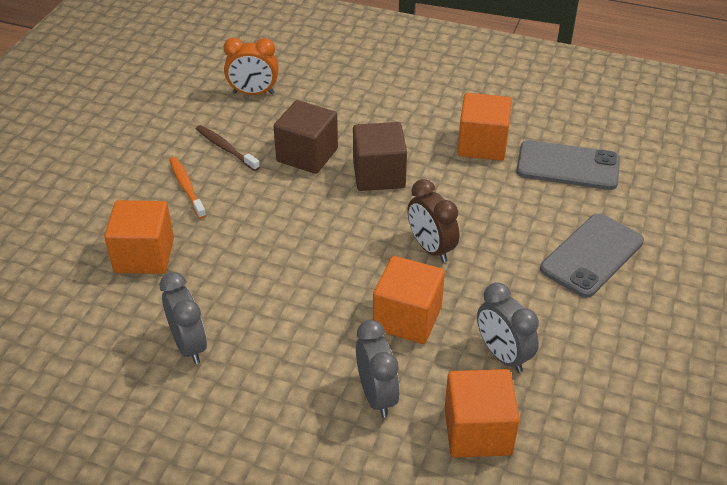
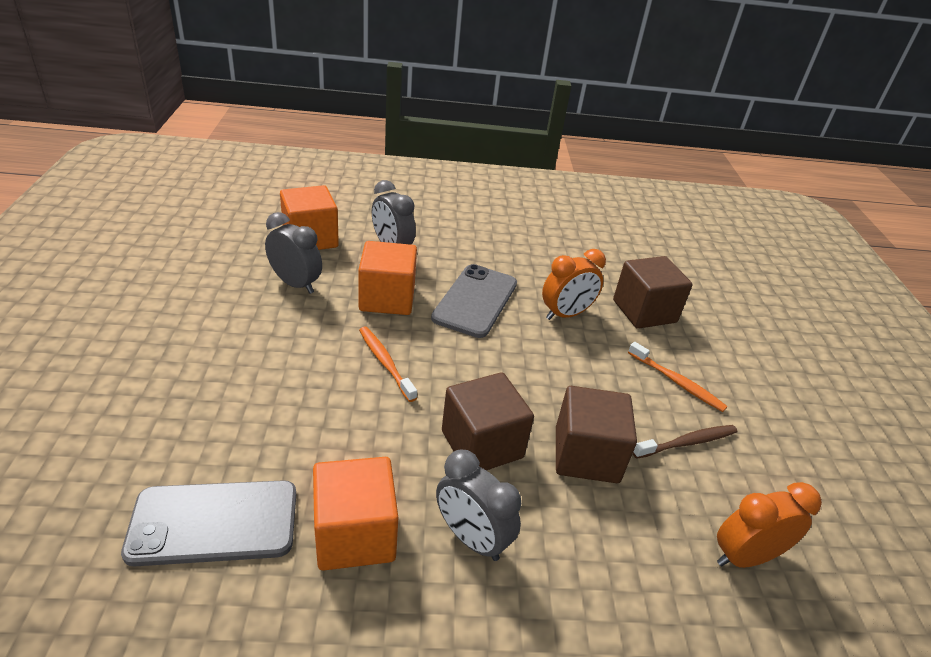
camera: 155 degrees right, 5 degrees down
(144, 255) = (644, 311): orange cube -> brown cube
(189, 345) = (547, 258): grey clock -> grey clock (471, 538)
(225, 148) = (687, 443): brown toothbrush -> brown toothbrush turned 45 degrees counterclockwise
(230, 266) = (566, 314): none -> orange clock
(431, 248) = (385, 362): brown clock -> orange toothbrush
(592, 255) = (197, 387): grey phone -> grey phone (475, 301)

